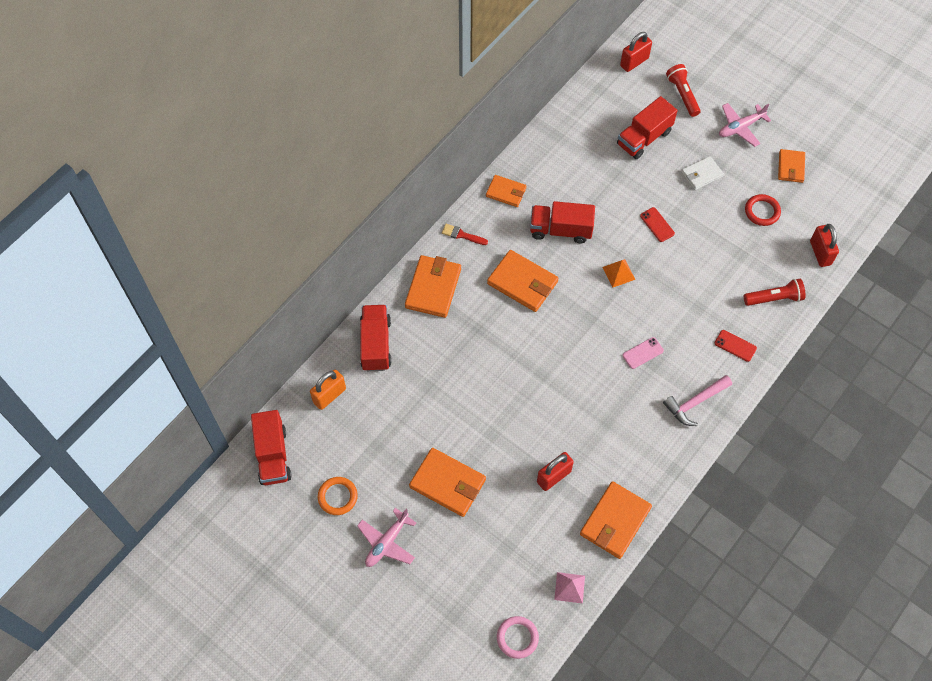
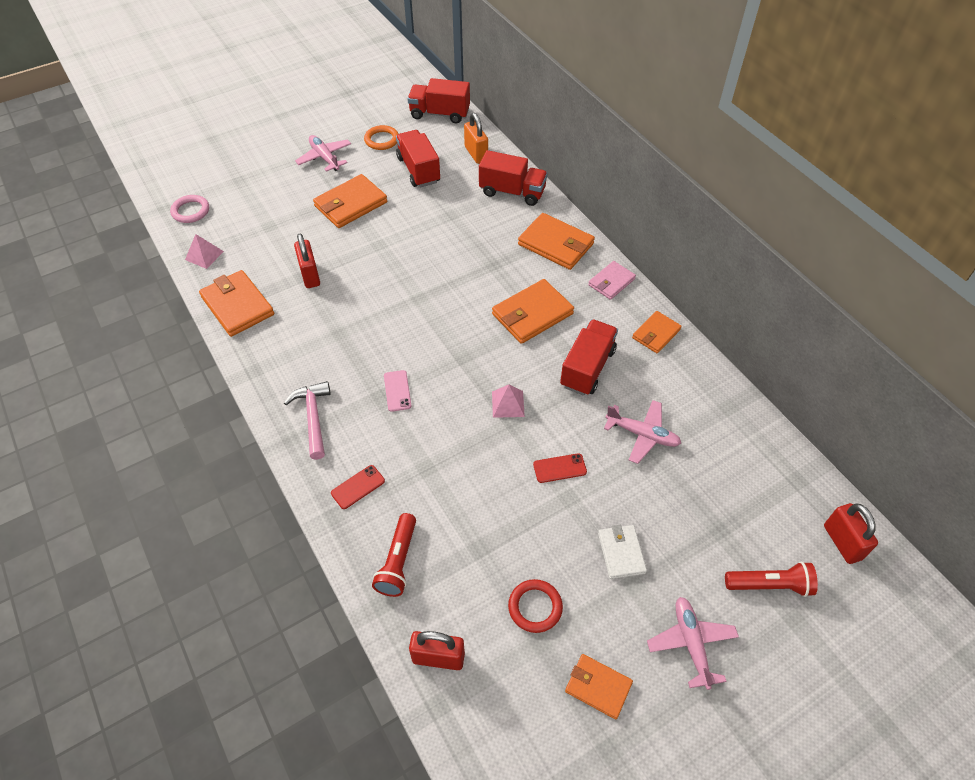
camera: 110 degrees right, 10 degrees down
(462, 235) = (611, 282): red brush -> pink wallet
(605, 182) = (642, 434): none -> pink plane
(618, 273) = (508, 404): orange pyramid -> pink pyramid
(644, 138) = (701, 504): red truck -> red truck (418, 170)

